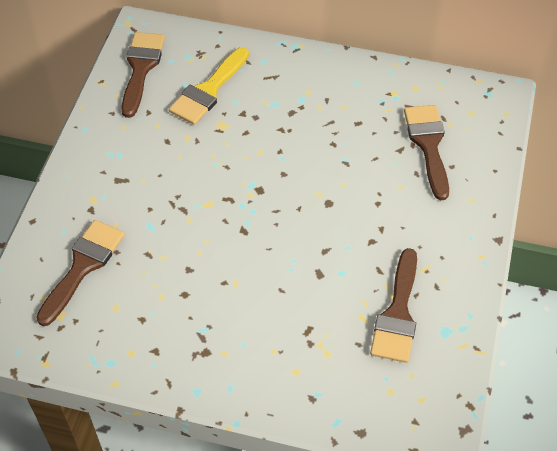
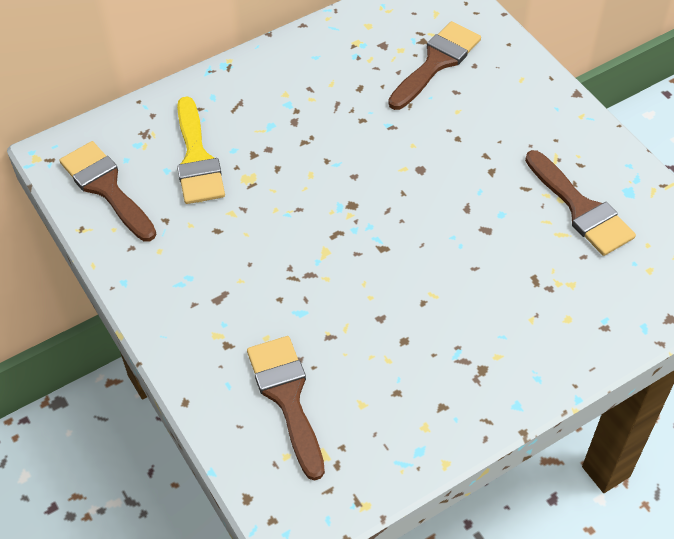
camera: 45 degrees left, 0 degrees up
(428, 145) = (436, 62): brown brush -> brown brush turned 90 degrees clockwise

